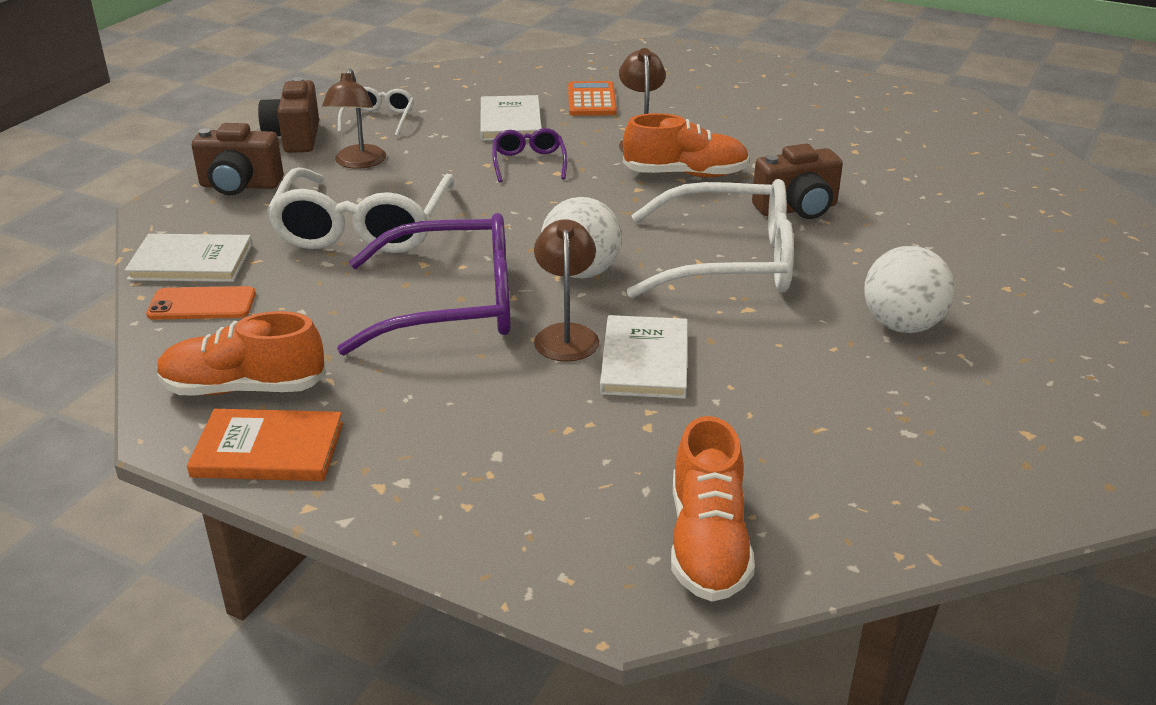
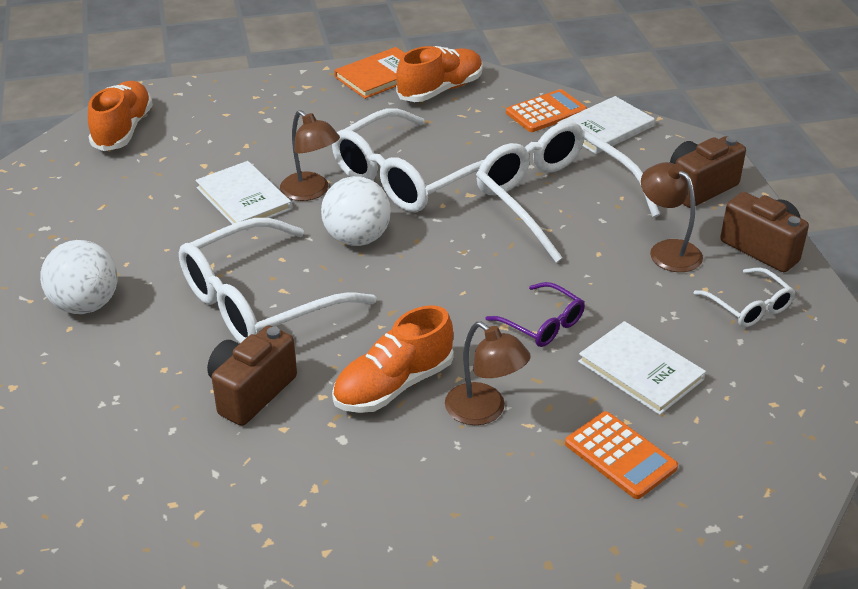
camera: 140 degrees right, 5 degrees up
(202, 304) = (546, 112): orange phone -> orange calculator
(450, 304) = (408, 177): purple glasses -> white glasses
(707, 543) = (123, 130): orange shoe -> orange shoe turned 45 degrees clockwise

